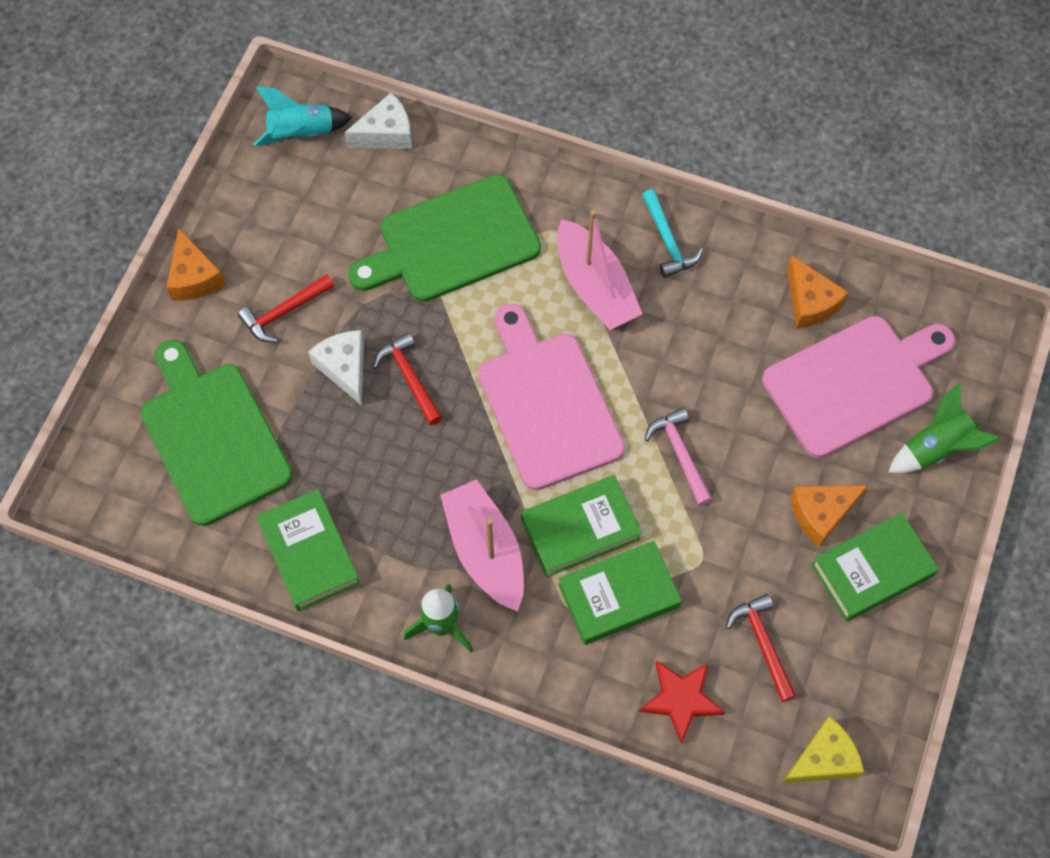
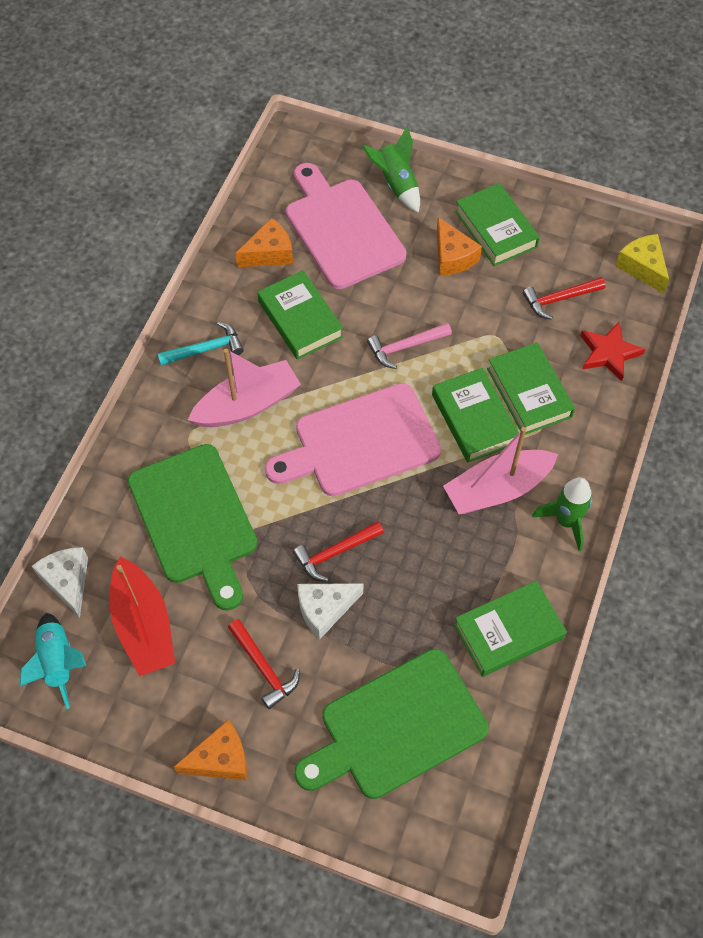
camera: 90 degrees left, 5 degrees down
(336, 203) = (143, 625): none -> red boat
(714, 338) = (300, 319): none -> green book

